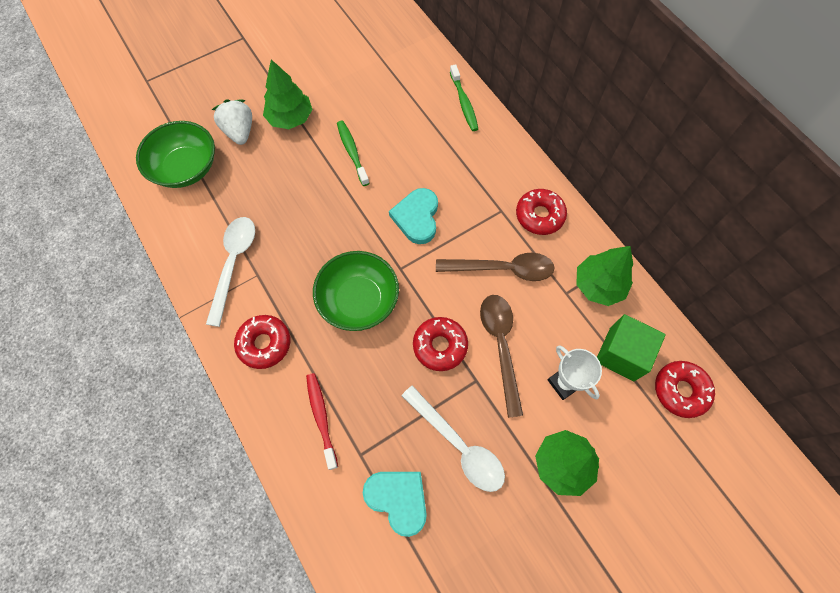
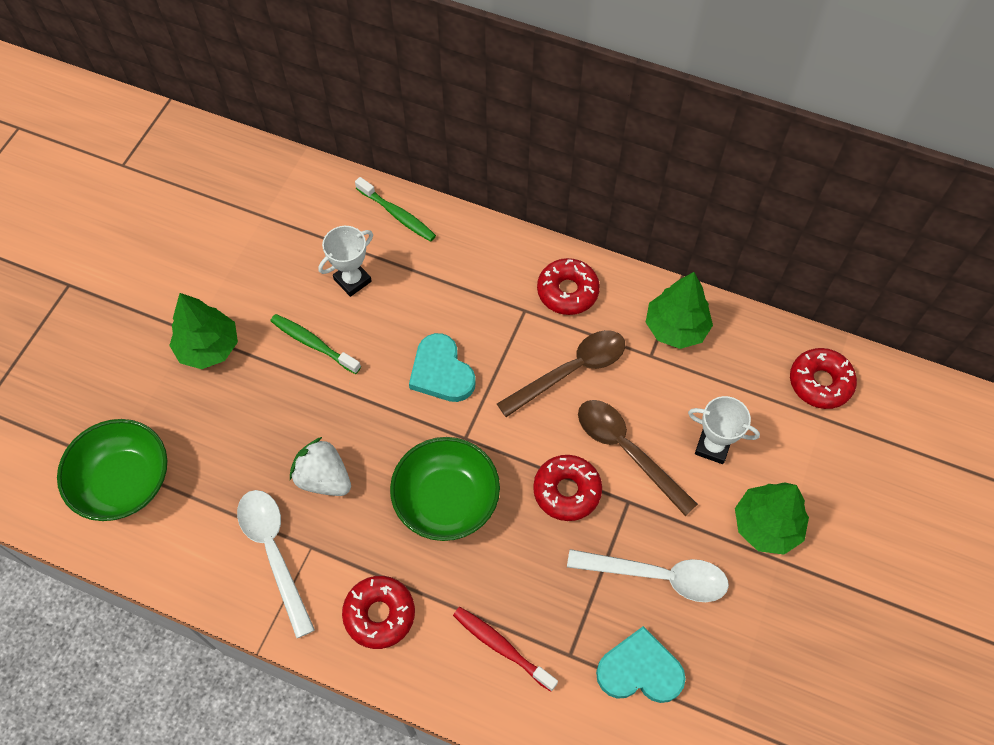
camera: 35 degrees left, 5 degrees down
(239, 132) = (158, 399): white strawberry -> white strawberry (324, 478)
(405, 127) = (352, 280): none -> white trophy
(621, 354) = (744, 382): green cube -> none

